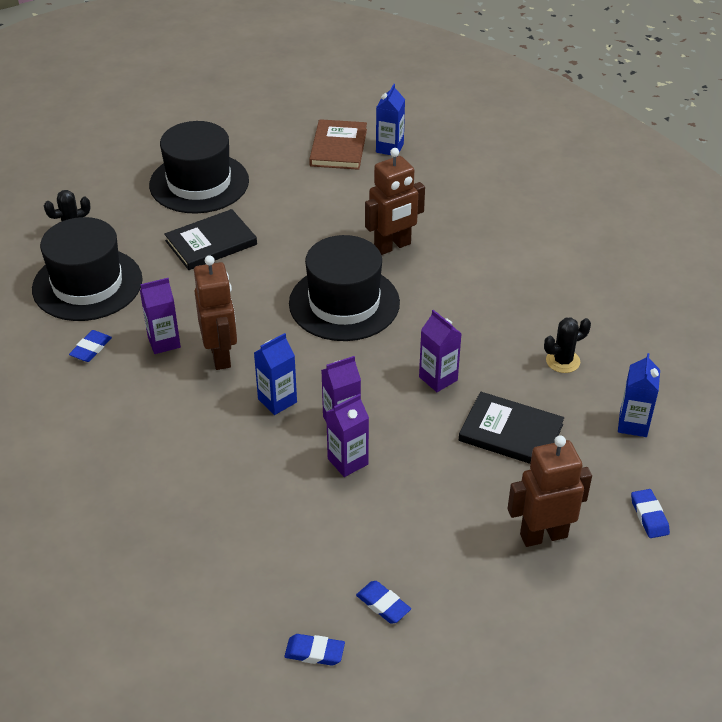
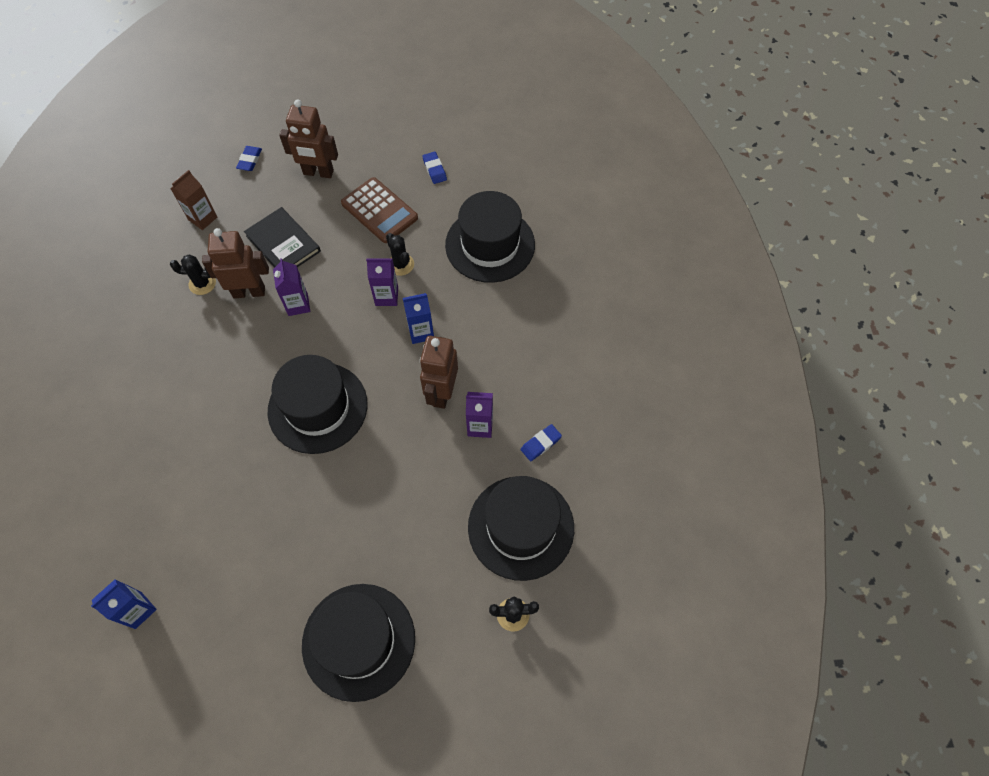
camera: 155 degrees left, 20 degrees up
(211, 243) = (389, 536): black book -> none
(244, 527) = (490, 245): none -> black hat
(314, 652) = (486, 159): blue eraser -> none
(338, 147) = (187, 637): brown book -> none
(348, 461) = (401, 264): purple carton -> black cactus
(392, 246) = (236, 457): brown robot -> brown robot (249, 291)
(421, 516) = (379, 211): none -> brown calculator
(633, 424) = (203, 218): blue carton -> brown carton

